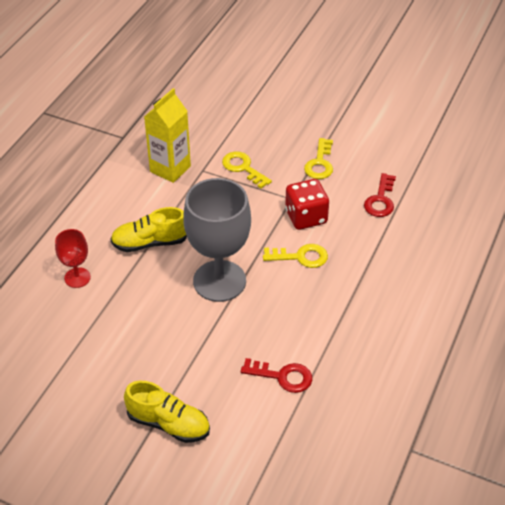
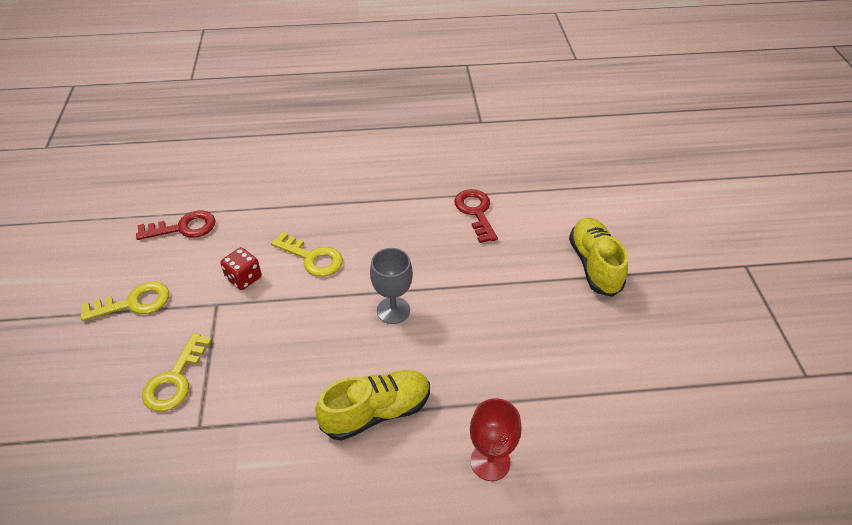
camera: 120 degrees left, 0 degrees up
(150, 243) = (376, 412): yellow shoe -> yellow shoe turned 75 degrees counterclockwise
(170, 169) = (213, 471): yellow carton -> none
(219, 281) = (393, 310): grey goblet -> grey goblet, size x0.49
(301, 257) = (312, 258): yellow key -> yellow key turned 150 degrees clockwise
(306, 217) = (244, 278): red dice -> red dice, size x0.60

